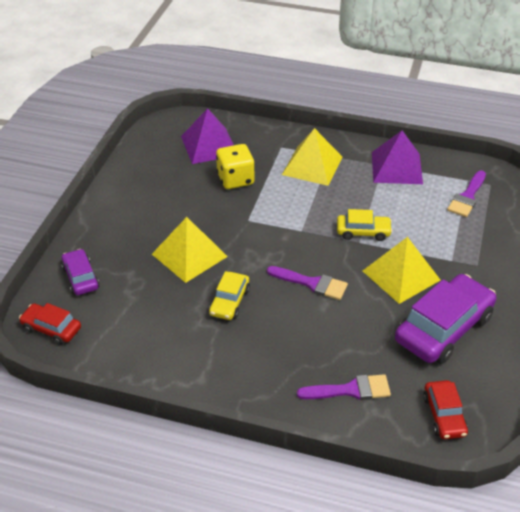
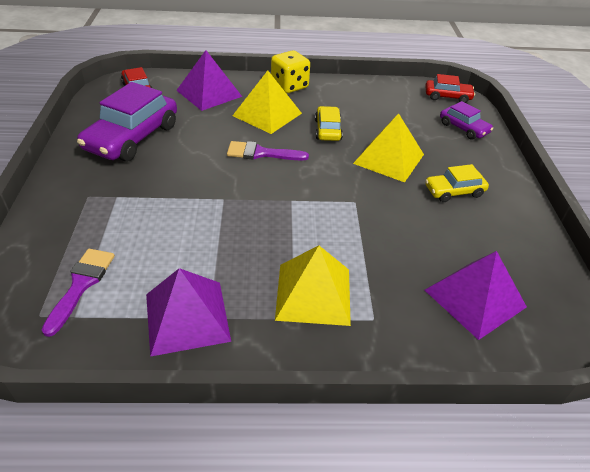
camera: 160 degrees right, 0 degrees up
(235, 179) = (402, 250): yellow dice -> yellow dice (289, 86)
(350, 390) = (209, 93): purple brush -> purple pyramid
(363, 232) = (221, 210): yellow car -> yellow car (454, 191)
(401, 275) = (173, 173): yellow pyramid -> yellow pyramid (267, 114)

